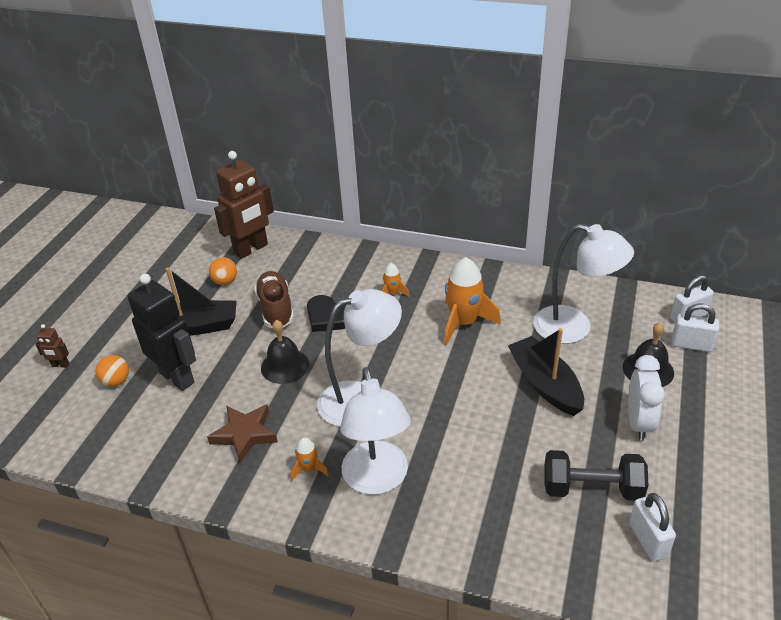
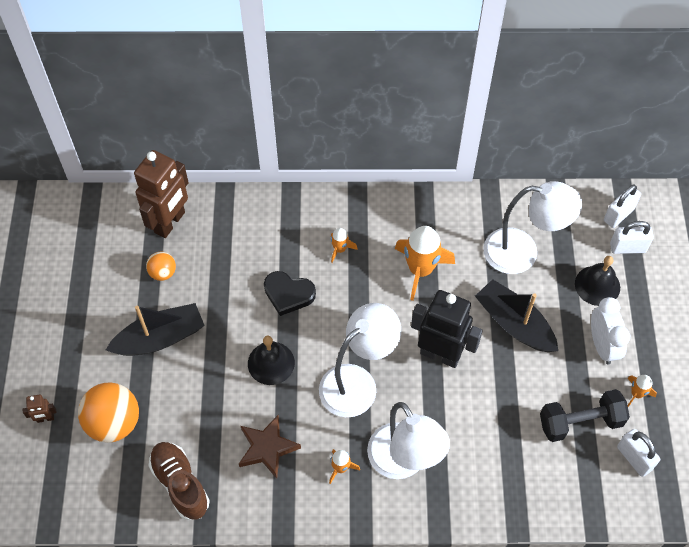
camera: 20 degrees left, 20 degrees up
(116, 381) = (114, 422): orange ball -> orange ball, size x1.87
(177, 377) = (172, 402): black robot -> black robot (440, 354)
(276, 309) = (232, 296): brown shoe -> brown shoe (180, 484)
(668, 476) = (636, 394): none -> orange rocket

